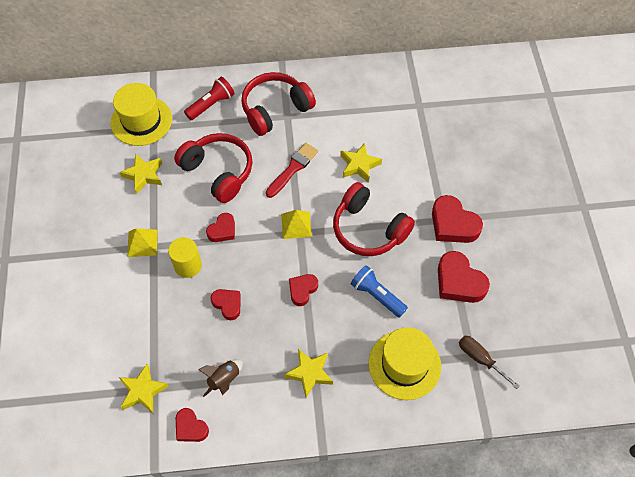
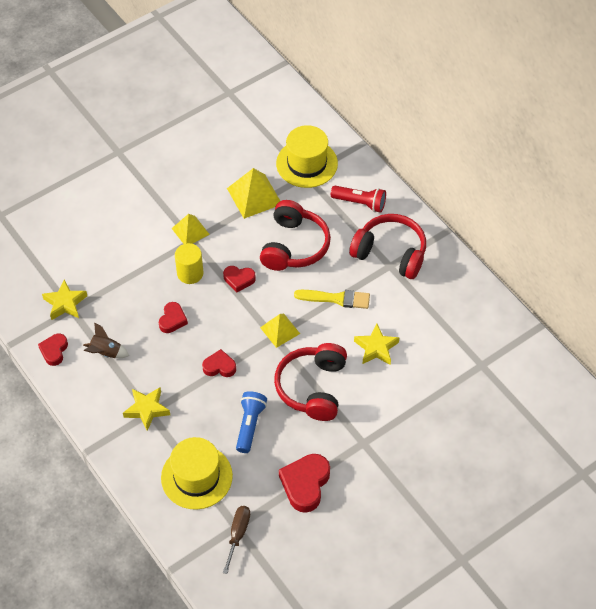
camera: 60 degrees right, 5 degrees down
(144, 175) = (254, 196): yellow star -> yellow pyramid
(292, 169) = (336, 299): red brush -> yellow brush
(453, 224) = (364, 453): red heart -> none

